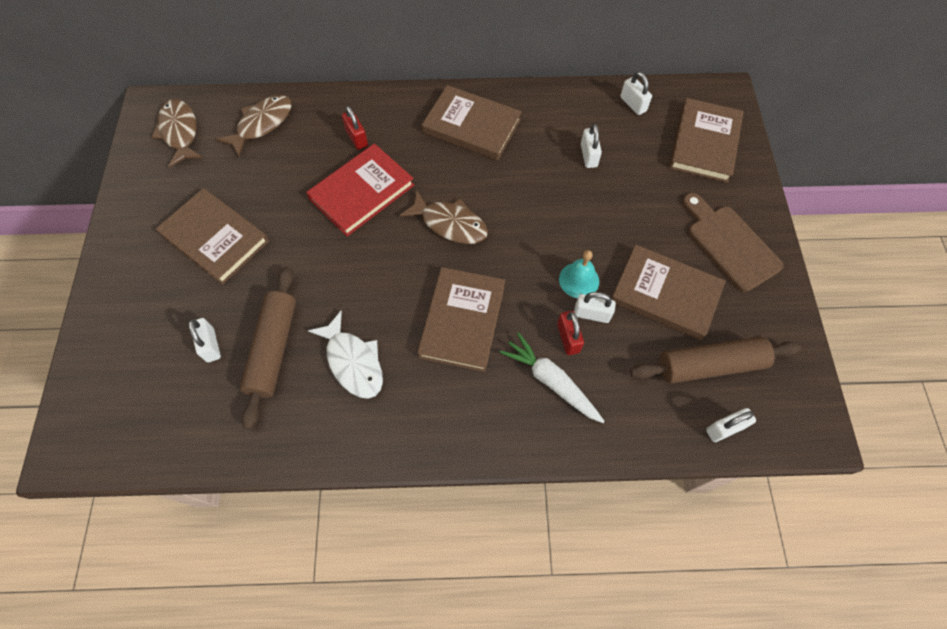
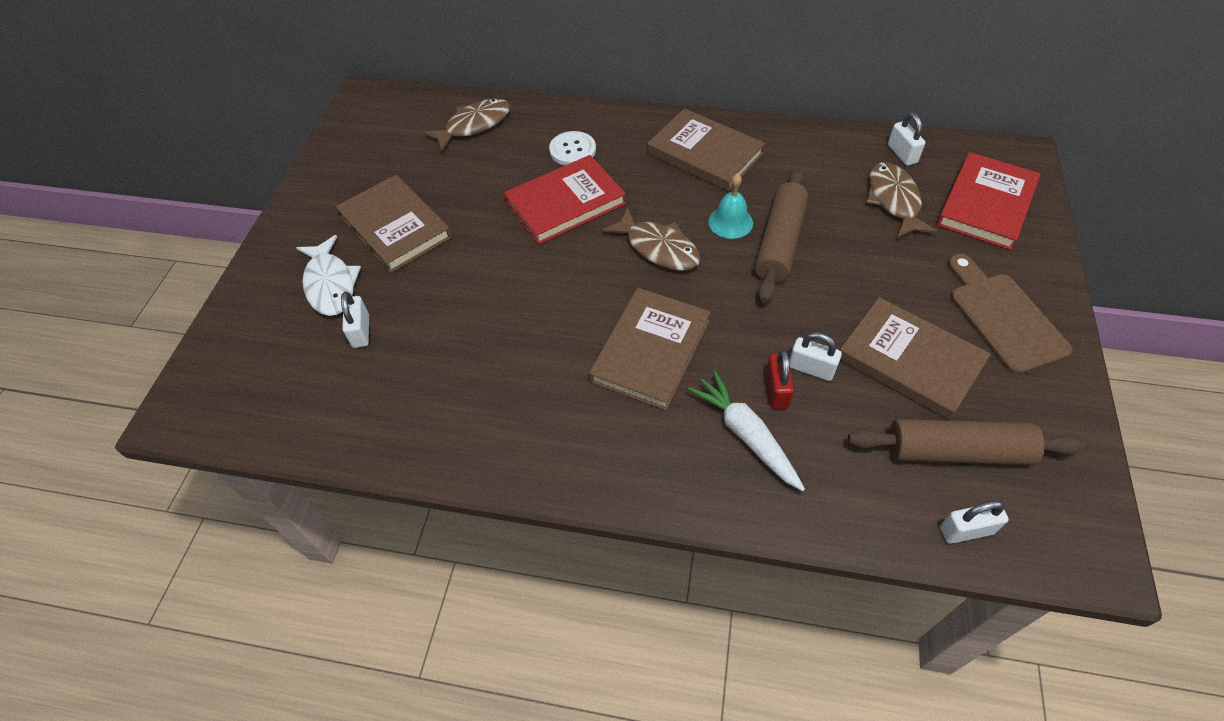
camera: 15 degrees right, 10 degrees down
(180, 132) = (387, 123): brown fish -> brown fish (893, 200)
(274, 349) = (428, 346): brown rolling pin -> brown rolling pin (780, 243)
(353, 362) = (513, 374): white fish -> white fish (330, 284)
(357, 138) = (572, 150): red padlock -> white button
(579, 280) = (802, 329): turquoise bell -> turquoise bell (730, 222)
(588, 156) = (838, 200): white padlock -> none
(704, 143) = (985, 204): brown book -> red book

